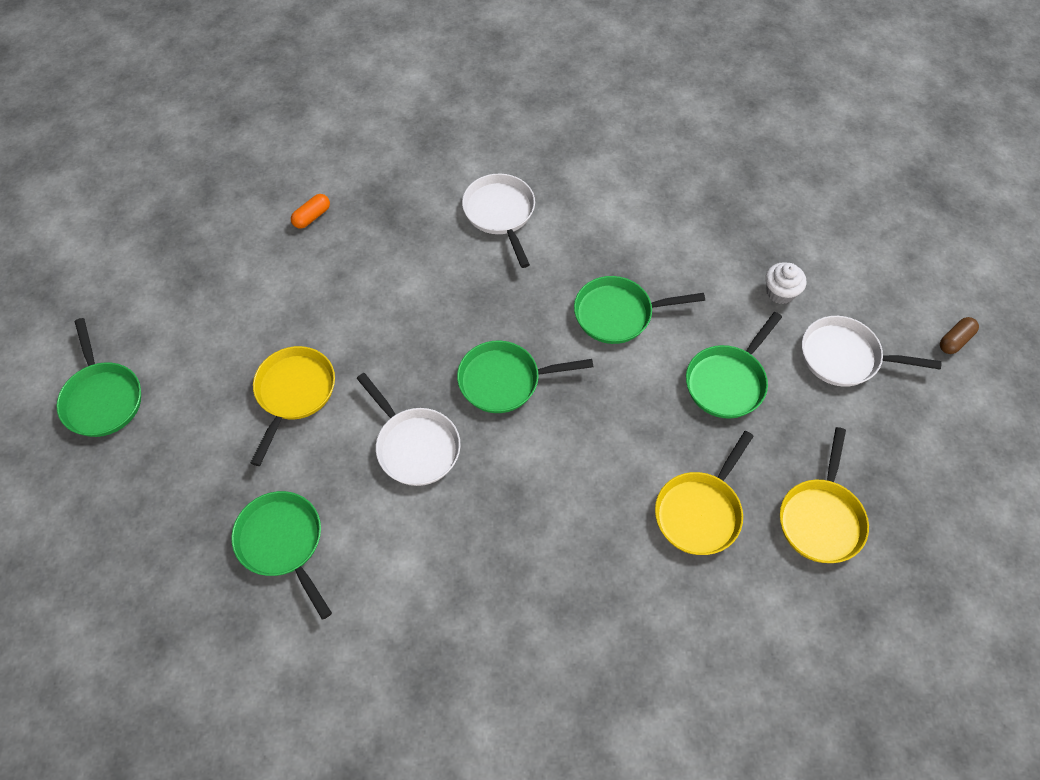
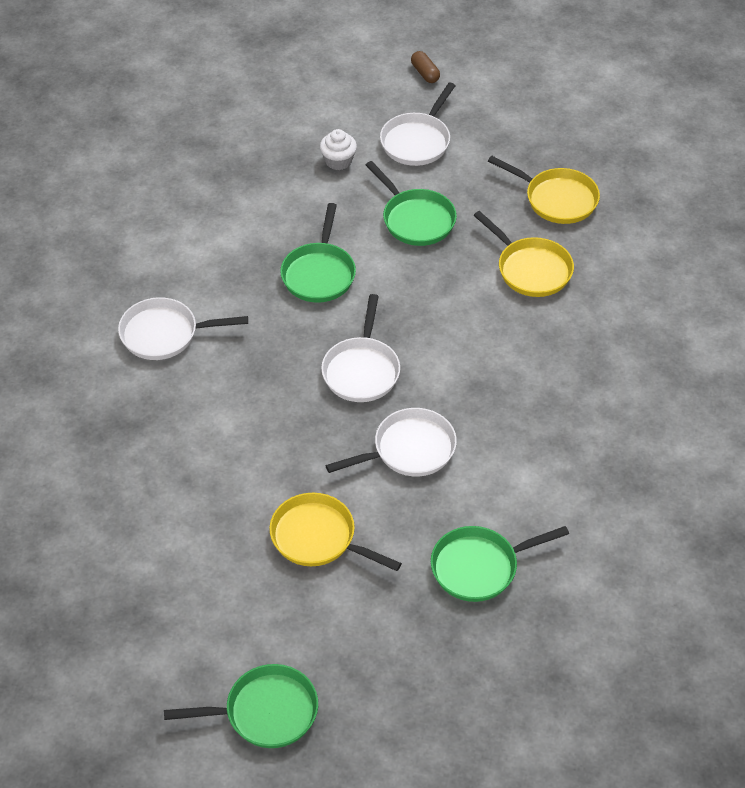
camera: 75 degrees left, 10 degrees down
(312, 217) = (97, 493): orange capsule -> none
(504, 380) = (361, 370): green pan -> white pan

